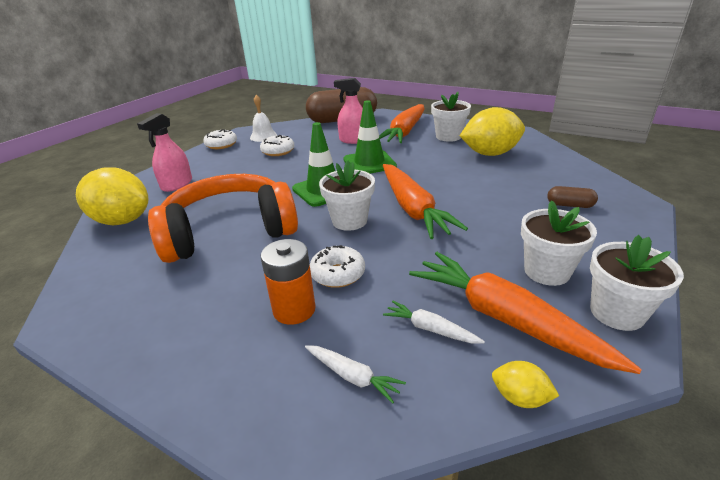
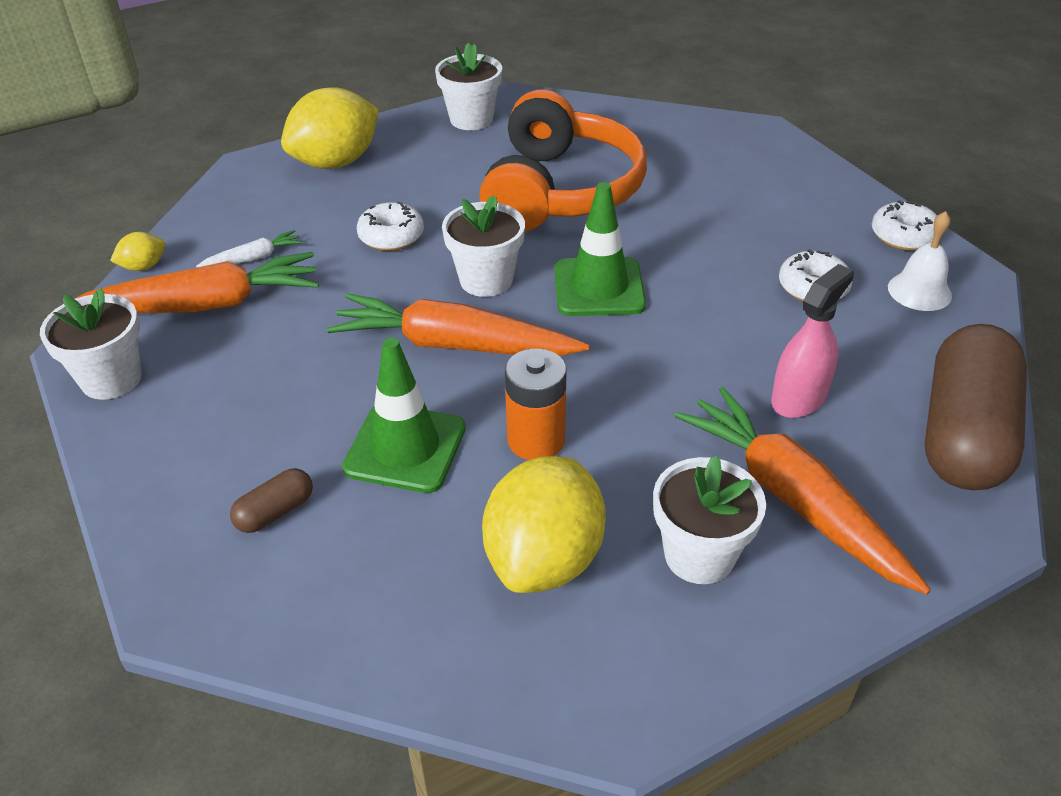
camera: 120 degrees right, 10 degrees up
(122, 221) = (668, 130): yellow lemon -> yellow lemon (336, 162)
(177, 184) = (749, 174): pink spray bottle -> none
(294, 310) = (372, 198): orange battery -> orange battery (536, 440)
(352, 376) = (265, 204): white carrot -> none
(369, 163) = (658, 371): green traffic cone -> green traffic cone (405, 448)
(547, 271) = (210, 376): white flower pot -> white flower pot (471, 119)

